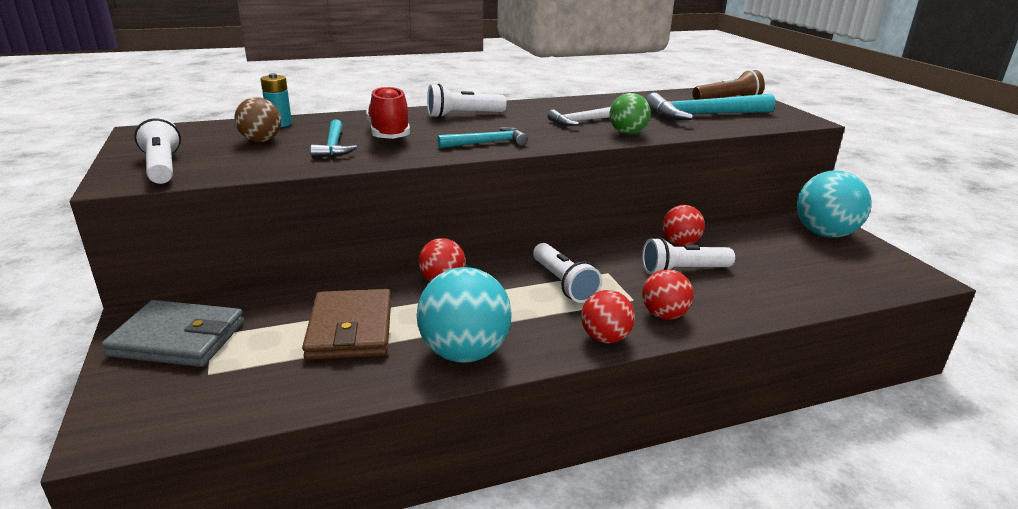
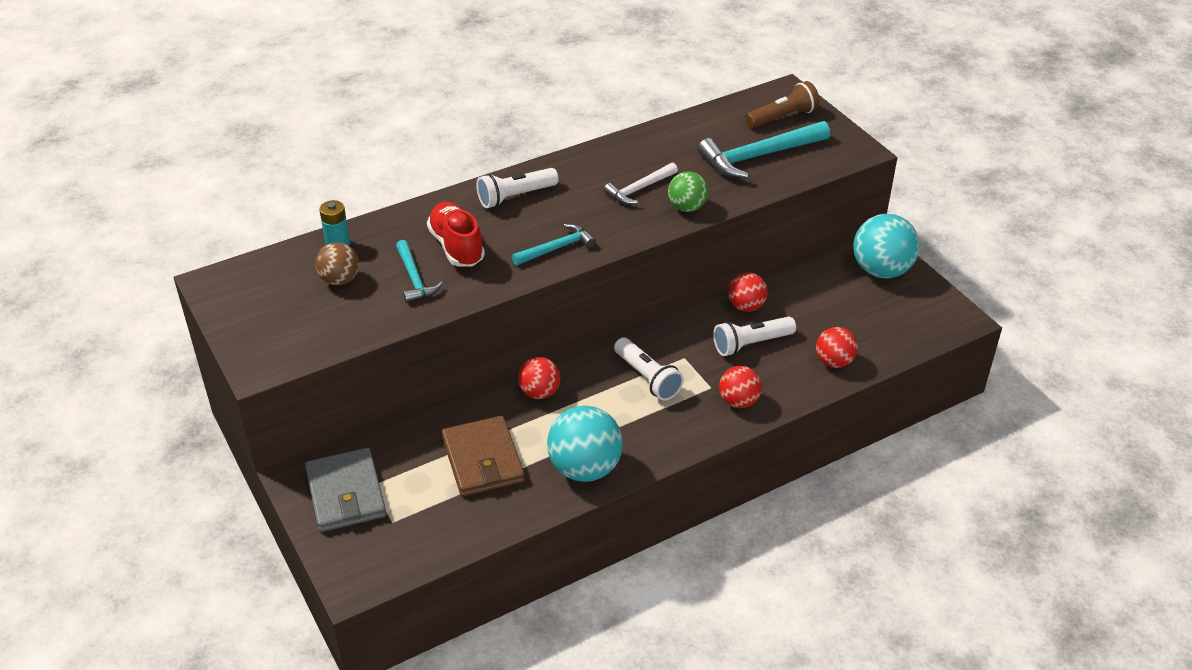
camera: 10 degrees left, 15 degrees up
(162, 167) = (279, 340): white flashlight -> none
(178, 339) = (346, 493): grey wallet -> grey wallet turned 75 degrees clockwise
(605, 338) = (693, 435): red ball -> red ball (834, 362)

